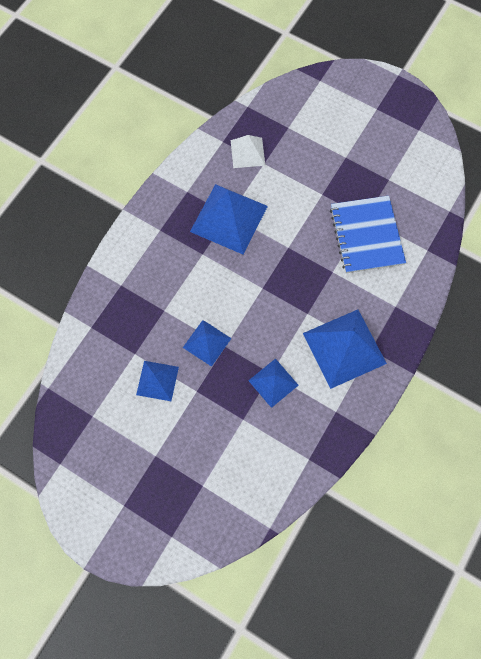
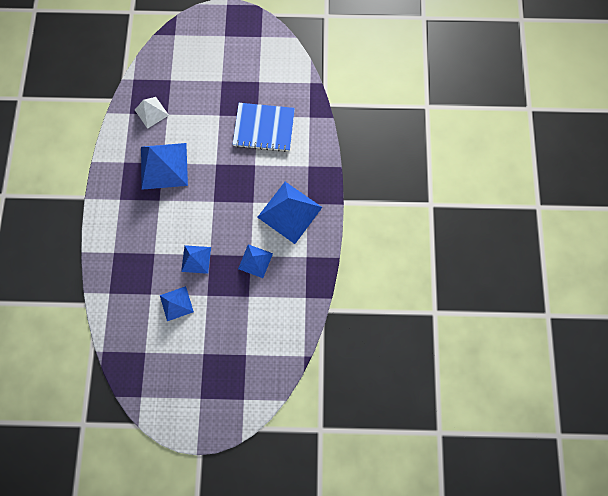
camera: 30 degrees left, 5 degrees up
(366, 235) = (264, 128): blue notebook -> blue notebook turned 45 degrees counterclockwise

